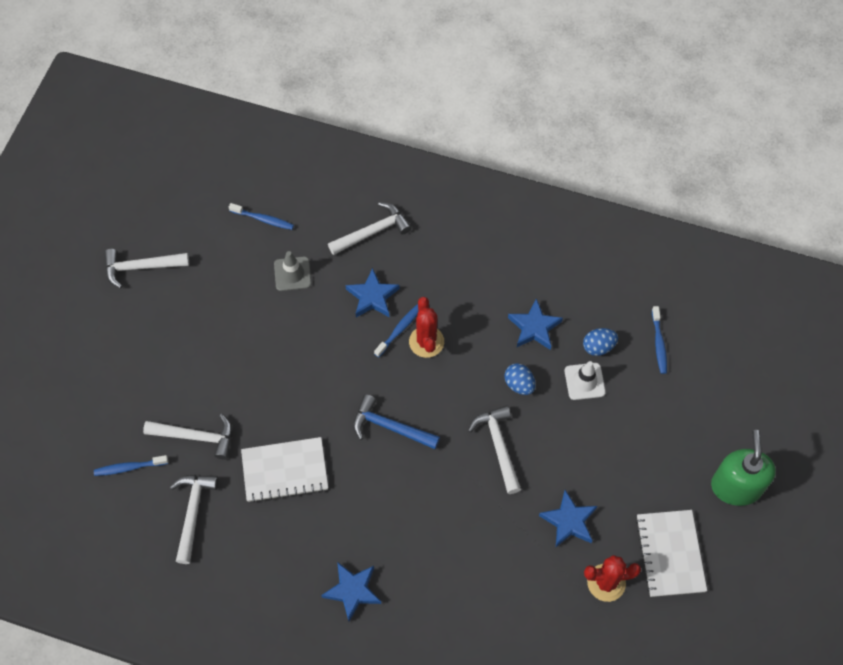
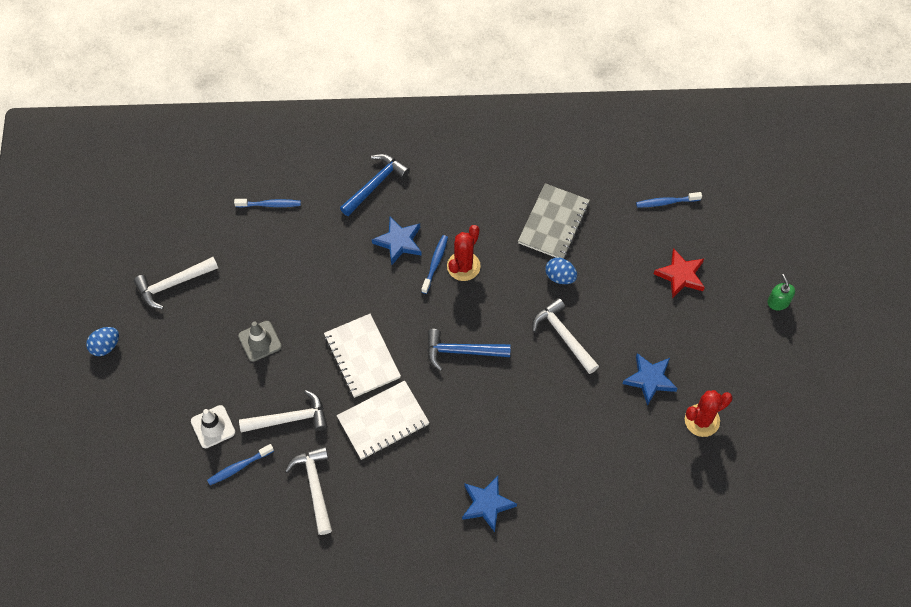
camera: 20 degrees left, 0 degrees up
(292, 274) = (317, 245): grey traffic cone -> grey traffic cone (260, 341)
(373, 231) = (375, 184): white hammer -> blue hammer
(426, 342) = (463, 266): red cactus -> red cactus turned 60 degrees clockwise
(534, 327) = (553, 223): blue star -> grey notebook
(584, 381) = (615, 255): white traffic cone -> white traffic cone (213, 427)
(598, 347) = (615, 222): blue egg -> blue egg (105, 346)
(643, 424) = (680, 275): none -> red star
(659, 343) = (666, 202): blue toothbrush -> blue toothbrush turned 105 degrees clockwise
(670, 554) = (746, 377): white notebook -> white notebook (362, 356)
(736, 486) = (778, 302): green soap dispenser -> green soap dispenser, size x0.50

